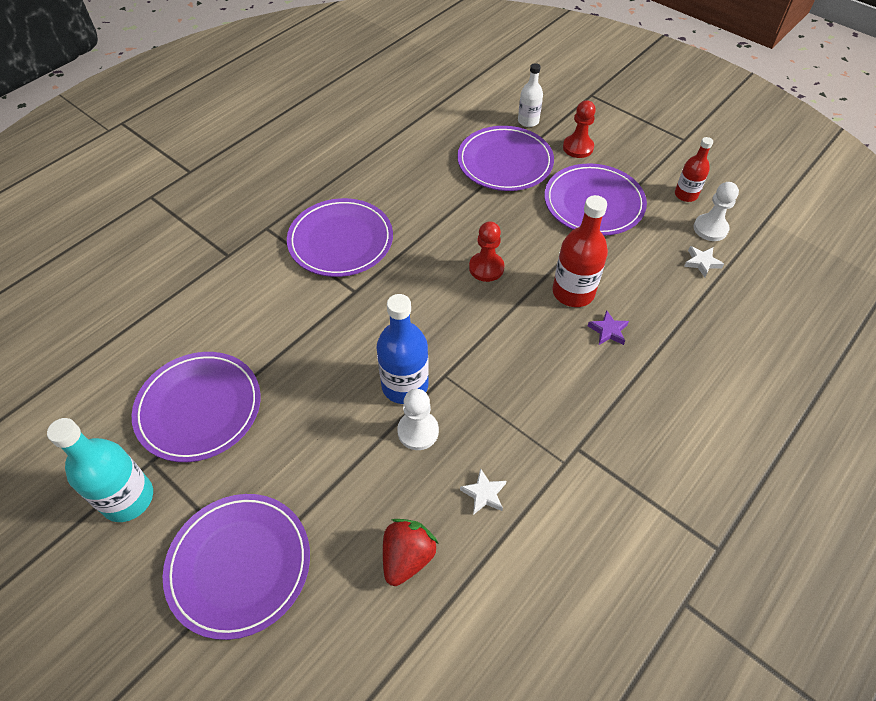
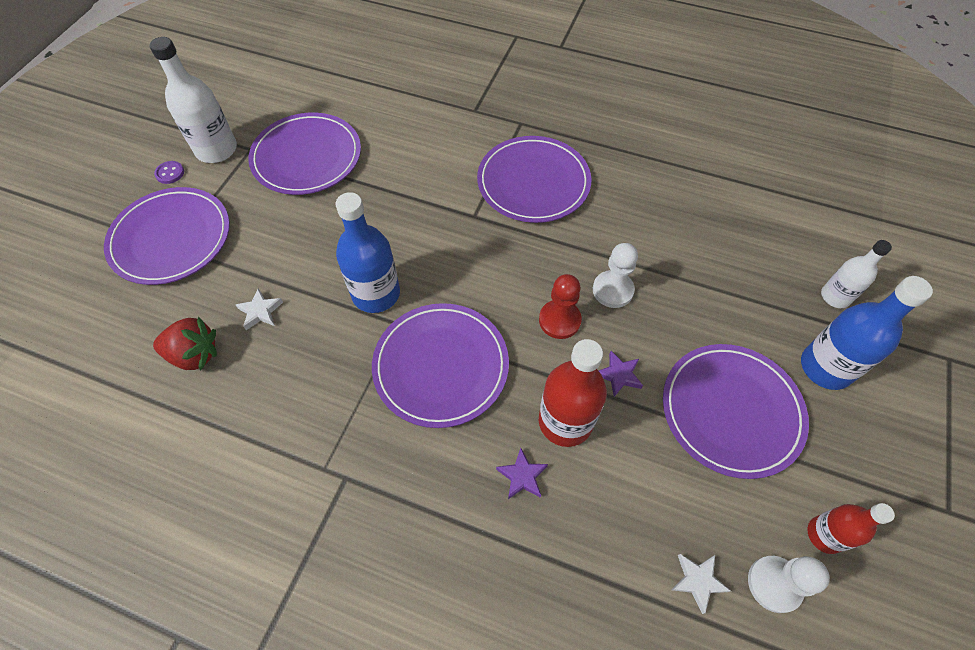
camera: 70 degrees right, 5 degrees up
(128, 498) = (216, 150): turquoise bottle -> white bottle
(133, 556) = (170, 173): none -> purple button
(418, 431) = (327, 321): white pawn -> white pawn (612, 290)
(484, 494) = (271, 400): white star -> white star (260, 311)
(505, 162) = (741, 291): purple plate -> purple plate (441, 366)
(546, 250) = (619, 375): none -> purple star
(578, 147) = (825, 367): red pawn -> blue bottle

